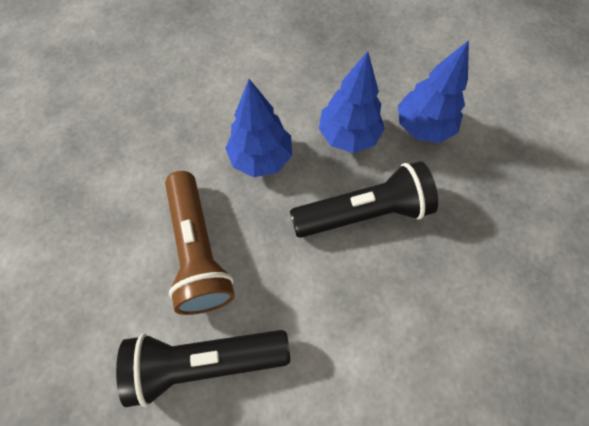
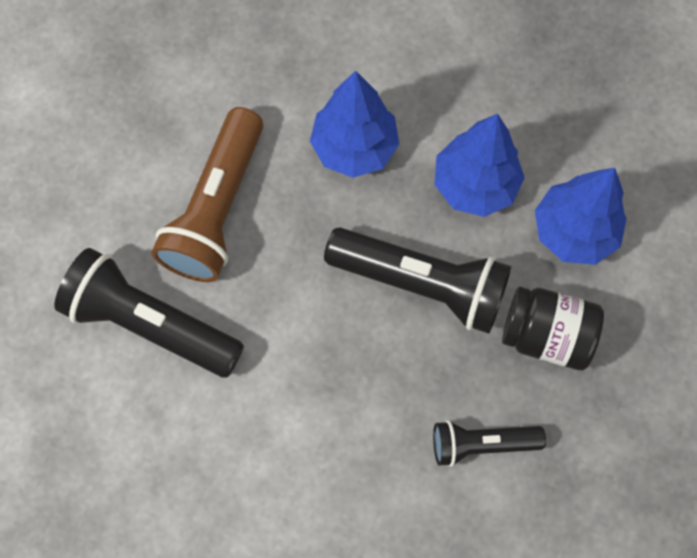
camera: 35 degrees right, 5 degrees up
(457, 194) = (546, 335): none -> black jar
(477, 286) = (481, 443): none -> black flashlight

